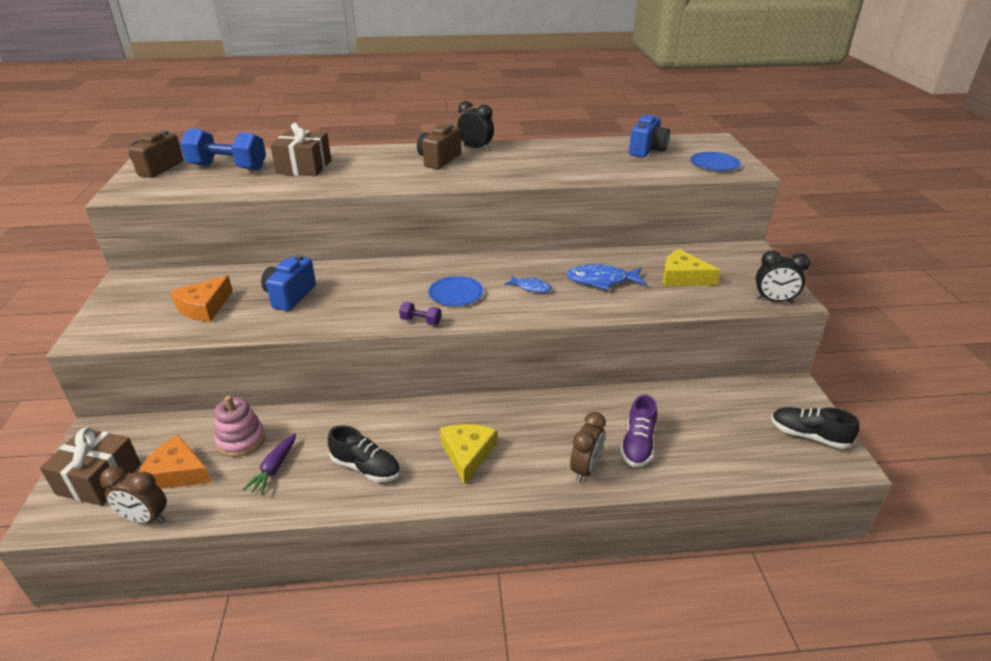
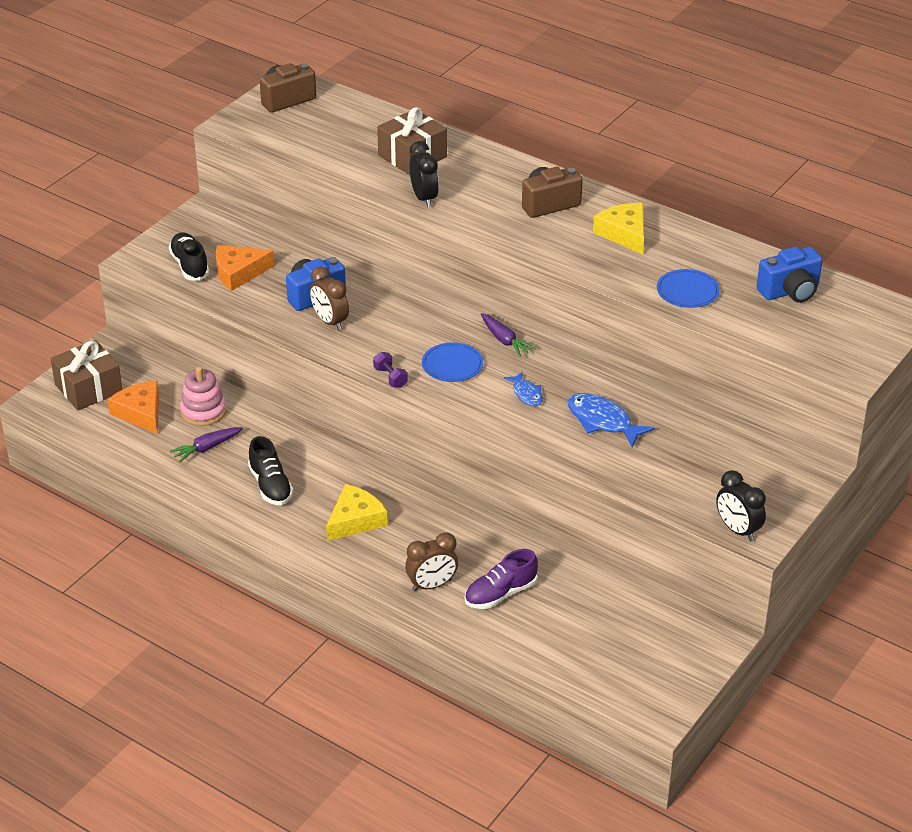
camera: 40 degrees right, 5 degrees up
(145, 518) = (97, 436): brown clock -> brown clock (330, 322)
(228, 167) = (346, 126): blue dumbbell -> none
(471, 265) = (504, 340): none -> purple carrot
(475, 148) = (608, 203): black clock -> black clock (424, 198)
(683, 277) = (689, 460): yellow cheese -> yellow cheese (624, 233)
(714, 164) = (831, 346): blue plate -> blue plate (687, 291)
(808, 436) = (662, 677): black shoe -> black shoe (190, 265)

